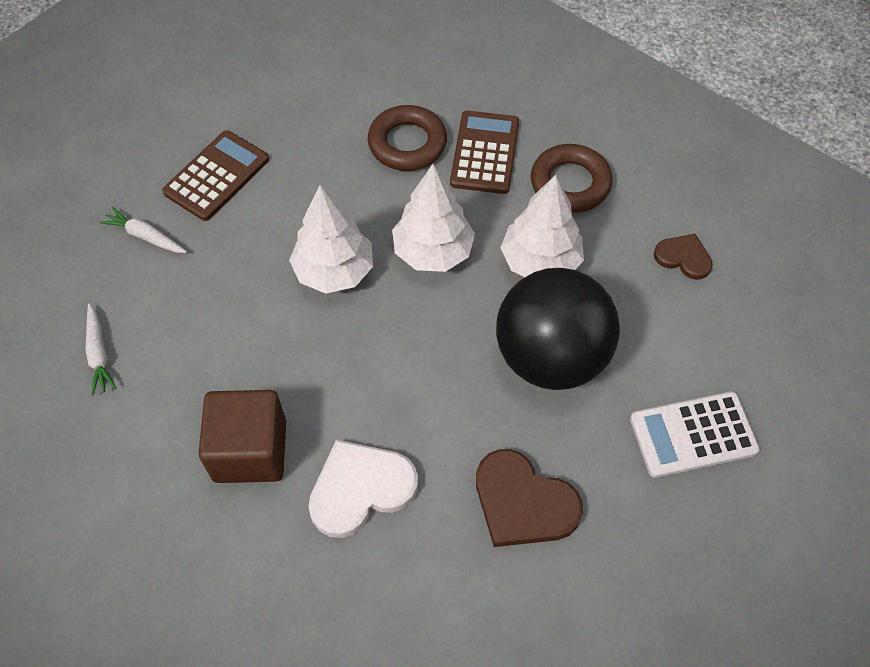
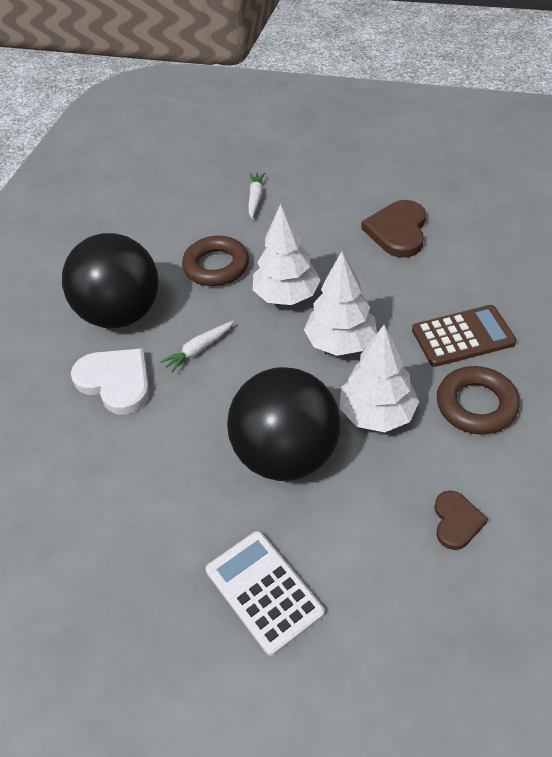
camera: 70 degrees right, 10 degrees down
(99, 354) = (158, 218): white carrot -> white carrot (199, 350)
(216, 176) = (326, 207): brown calculator -> none
(250, 451) = (121, 314): brown cube -> black ball
(407, 143) = (433, 287): brown ring -> brown ring (216, 266)
(523, 503) = (143, 484): brown heart -> brown heart (397, 231)

